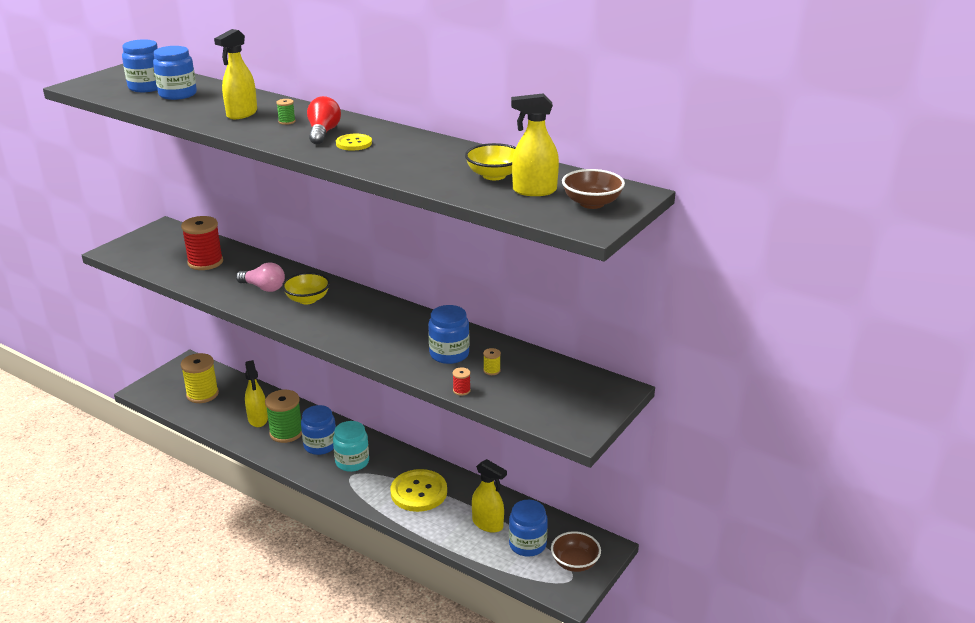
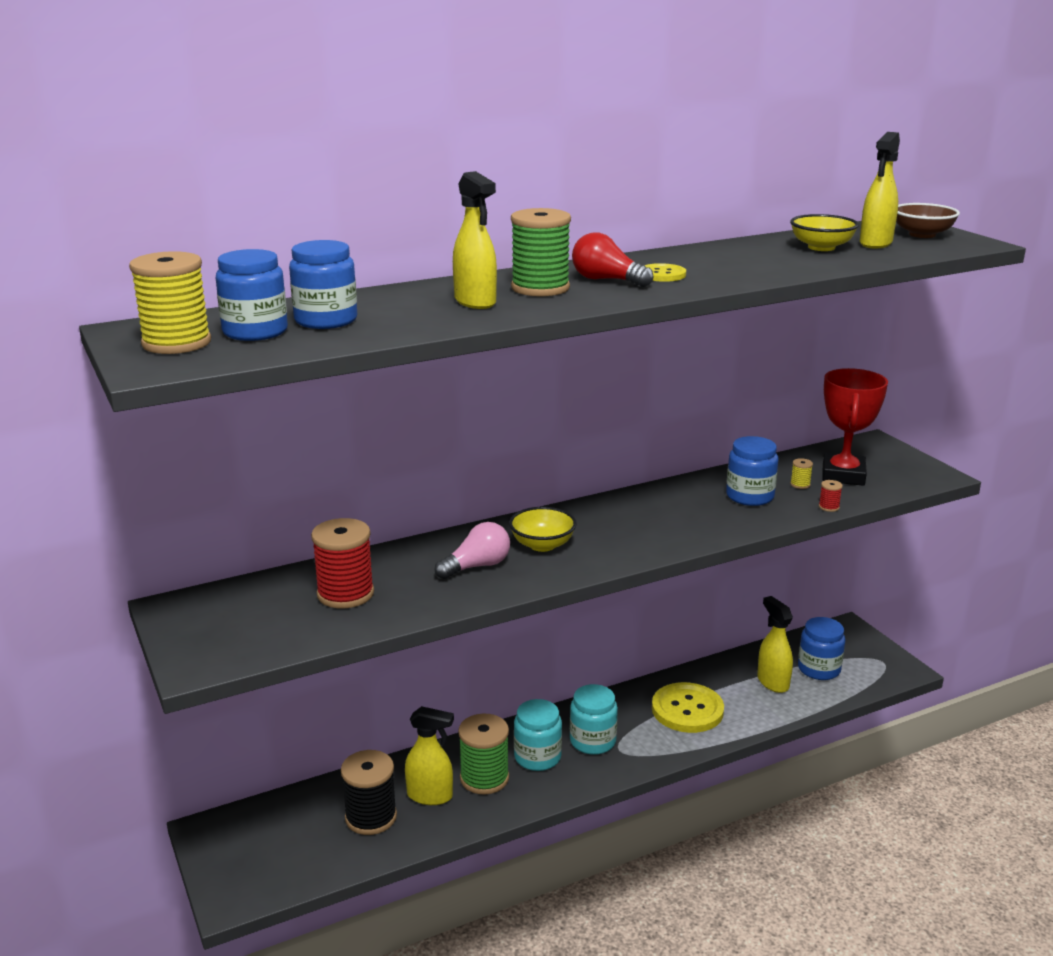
camera: 60 degrees left, 5 degrees down
(202, 394) = (312, 835): yellow spool -> yellow spool (176, 343)
(227, 407) = (371, 817): none -> black spool
(287, 121) = (540, 288): green spool -> green spool, size x2.42
(320, 445) = (537, 757): blue jar -> turquoise jar
(488, 524) = (772, 682): yellow spray bottle -> yellow spray bottle turned 90 degrees counterclockwise
(530, 386) = (843, 475): none -> red trophy
(575, 563) = (861, 652): brown bowl -> none

